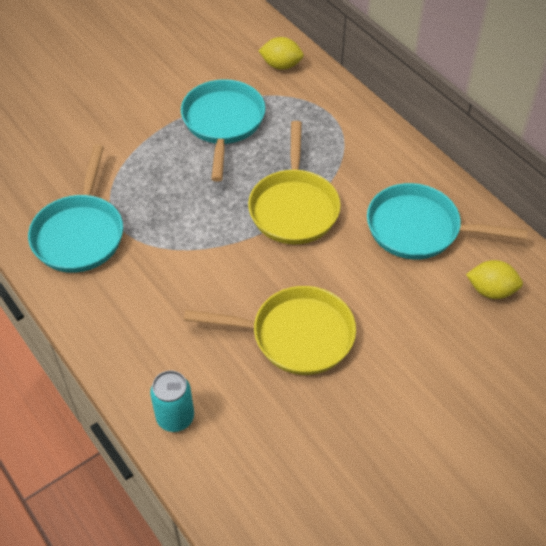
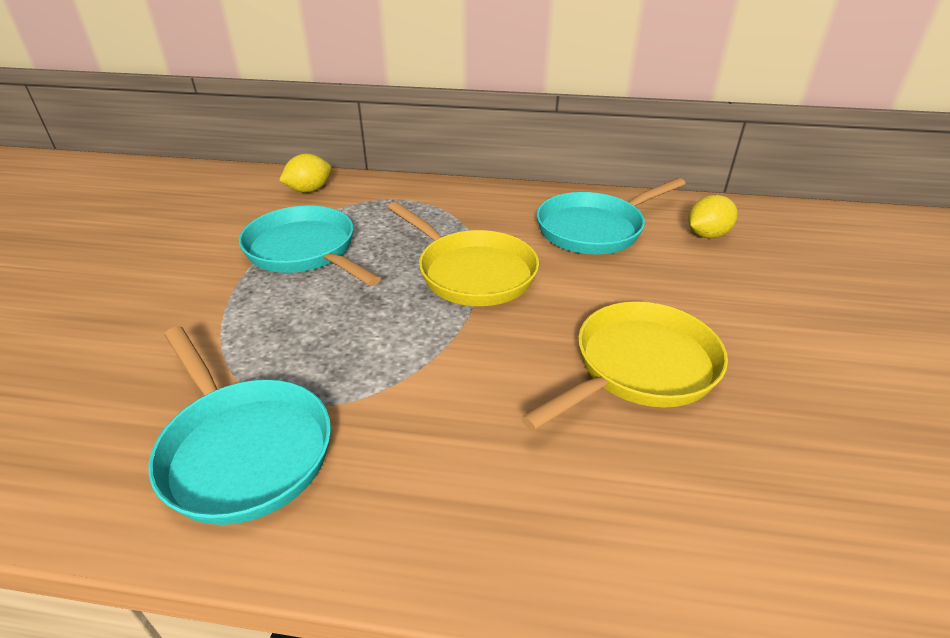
camera: 45 degrees left, 15 degrees down
(175, 417) = (670, 565): turquoise can -> none

